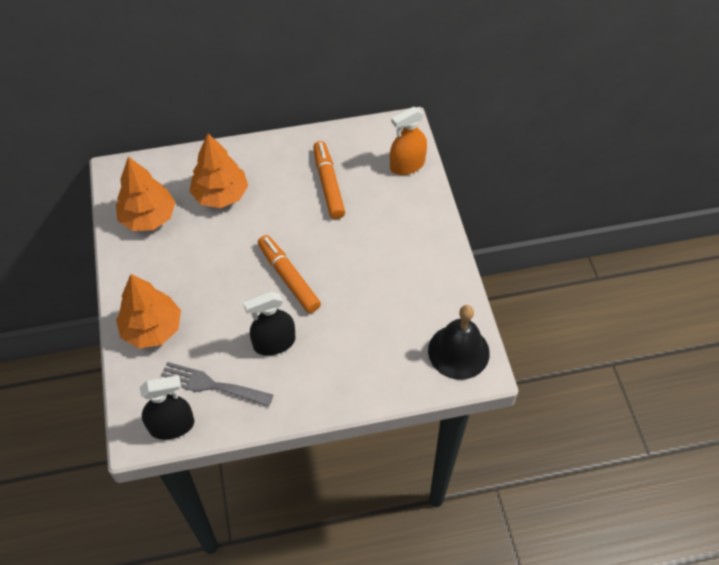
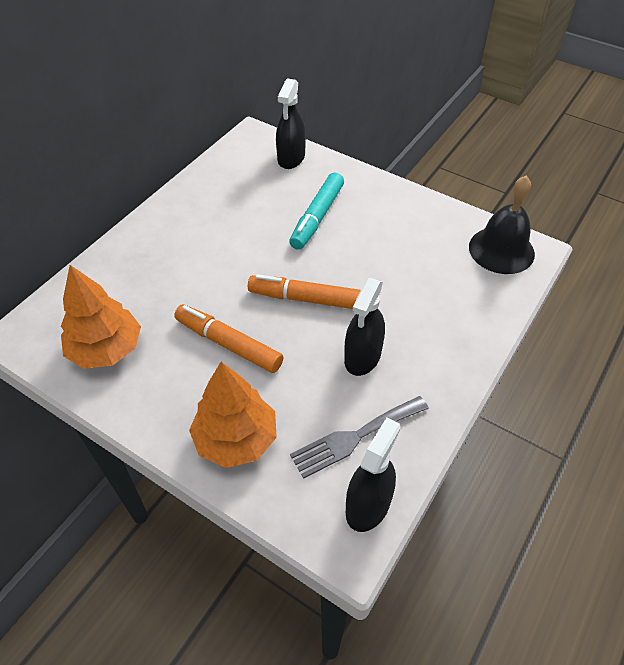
camera: 45 degrees left, 5 degrees down
(221, 195) = (158, 281): orange tree -> none
(328, 184) = (246, 210): orange marker -> orange marker (228, 344)
(366, 225) = (317, 217): none -> turquoise marker
(407, 165) = (291, 158): orange spray bottle -> black spray bottle

